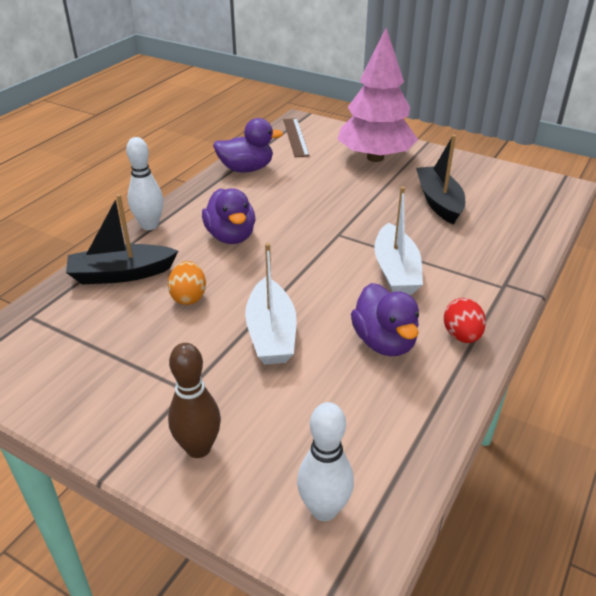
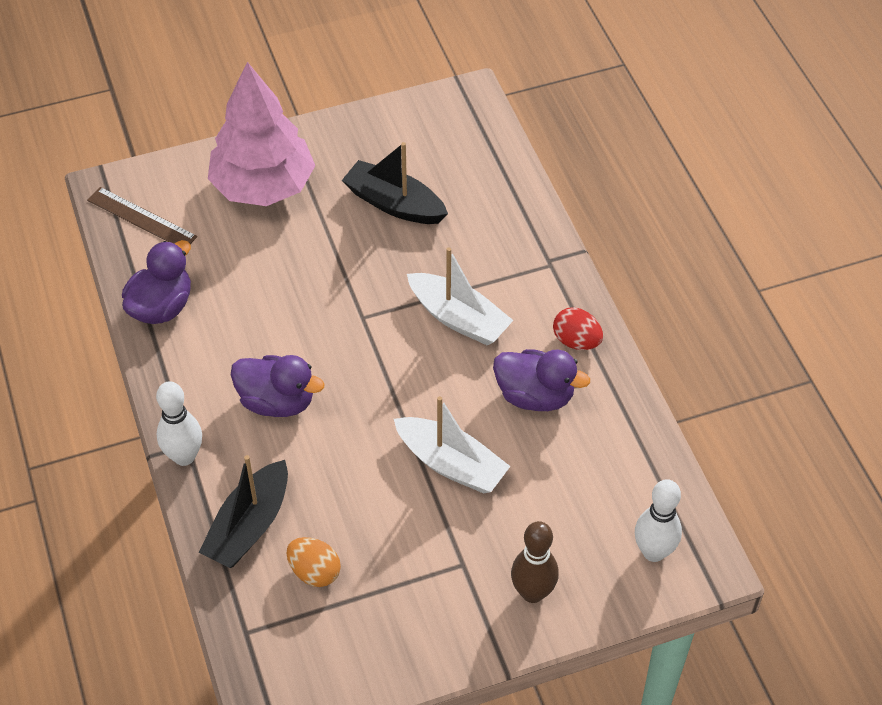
camera: 50 degrees left, 15 degrees up
(189, 297) = (341, 493): orange egg -> orange egg (314, 572)

